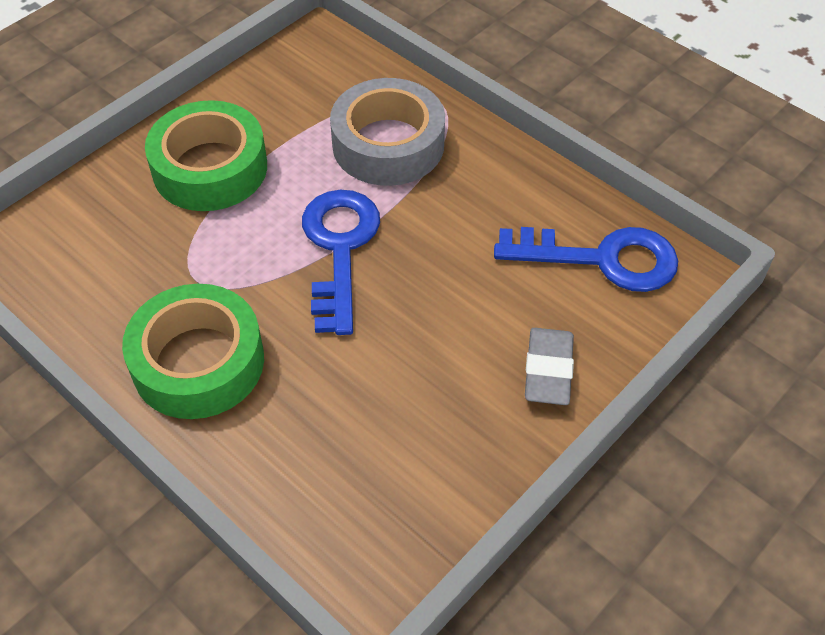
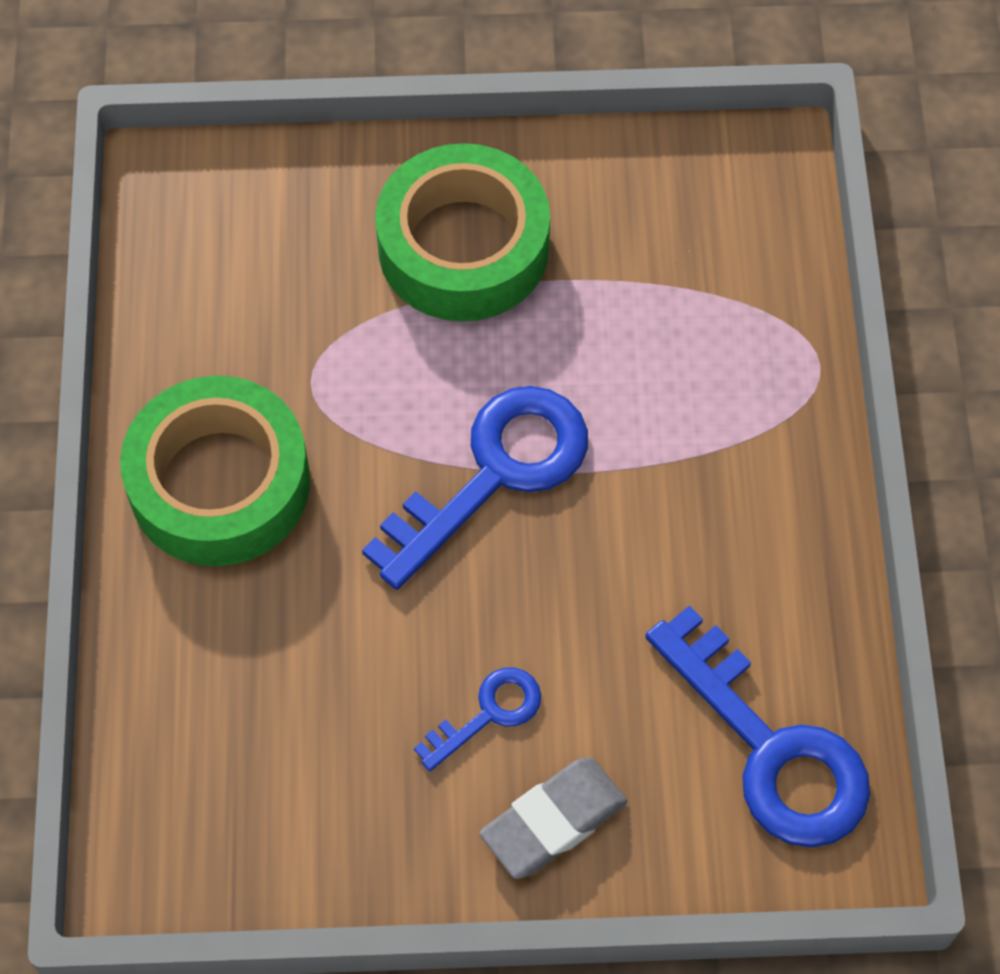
camera: 45 degrees right, 10 degrees up
(388, 144) = (693, 381): grey tape -> none
(461, 351) = (488, 713): none -> blue key

